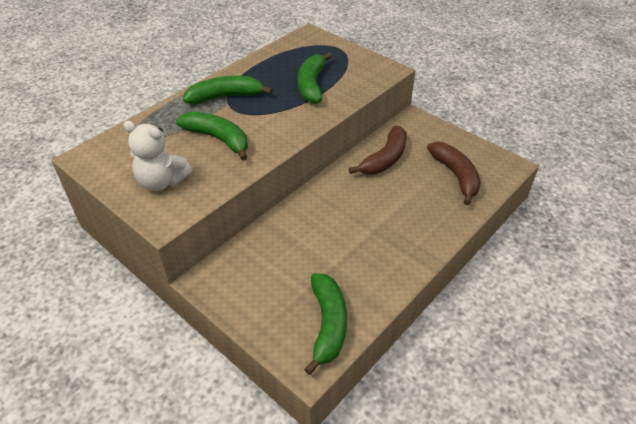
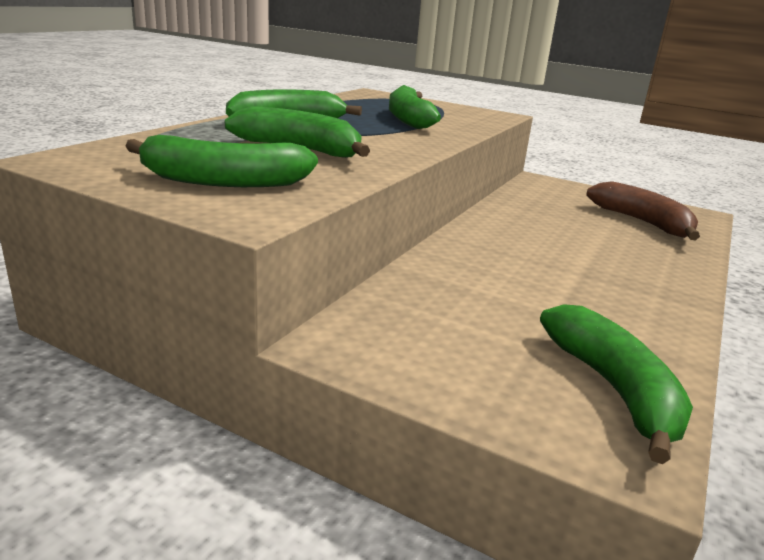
camera: 15 degrees left, 20 degrees down
(162, 182) = (223, 181): white teddy bear -> green banana
(385, 159) = (533, 210): brown banana -> none

